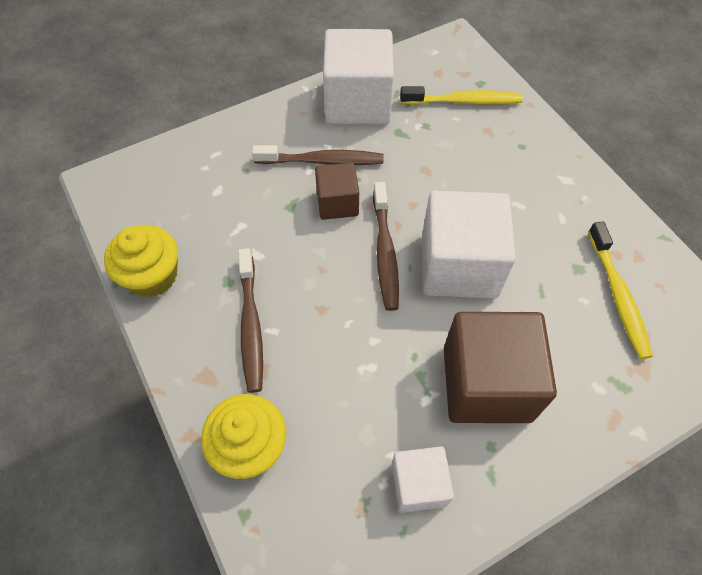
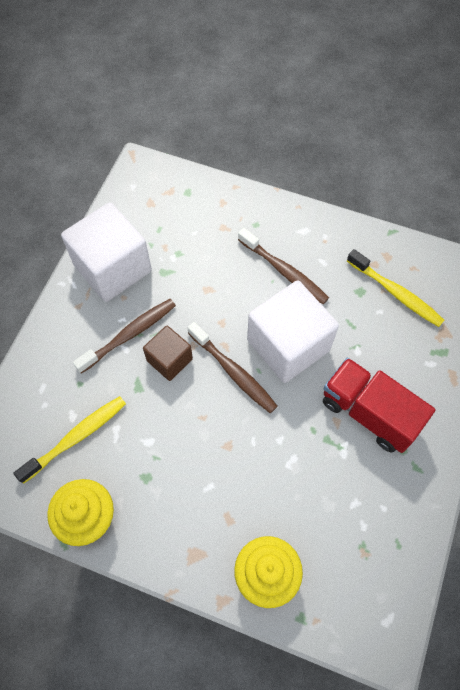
camera: 40 degrees left, 5 degrees up
(251, 325) = (192, 495): brown toothbrush -> brown toothbrush (284, 271)
(418, 485) = (383, 509): white cube -> none
(463, 101) = (188, 215): yellow toothbrush -> yellow toothbrush (76, 437)
(486, 384) = (369, 413): brown cube -> red truck

